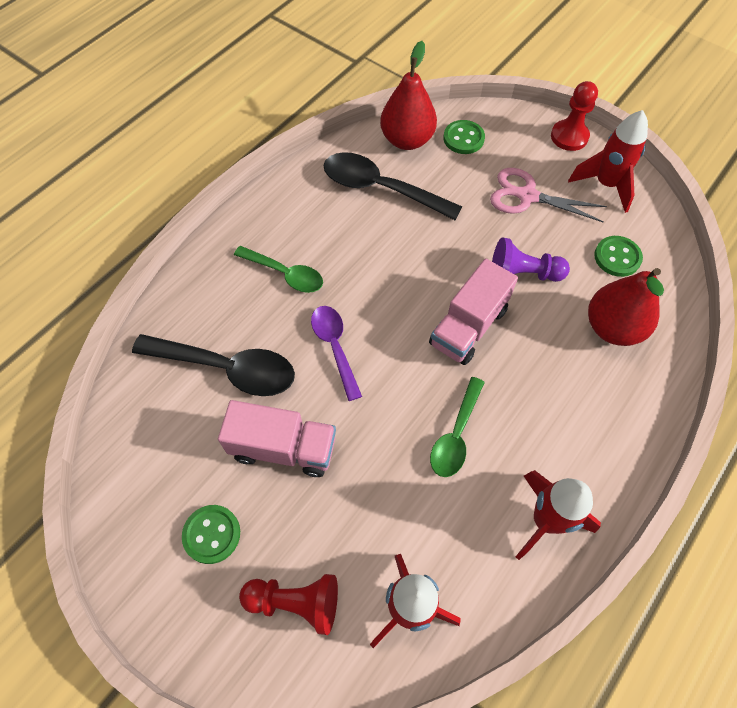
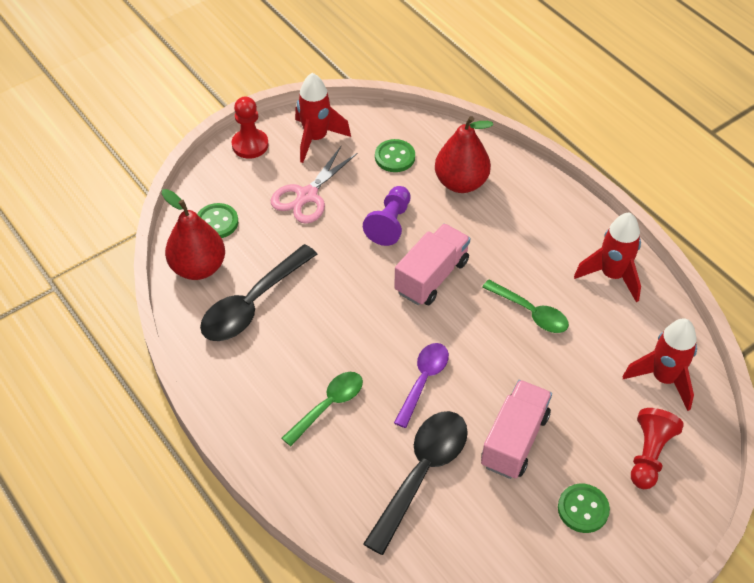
camera: 75 degrees left, 10 degrees down
(335, 347) = (423, 380): purple spoon -> purple spoon turned 120 degrees clockwise
(468, 326) = (431, 276): pink truck -> pink truck turned 105 degrees counterclockwise

